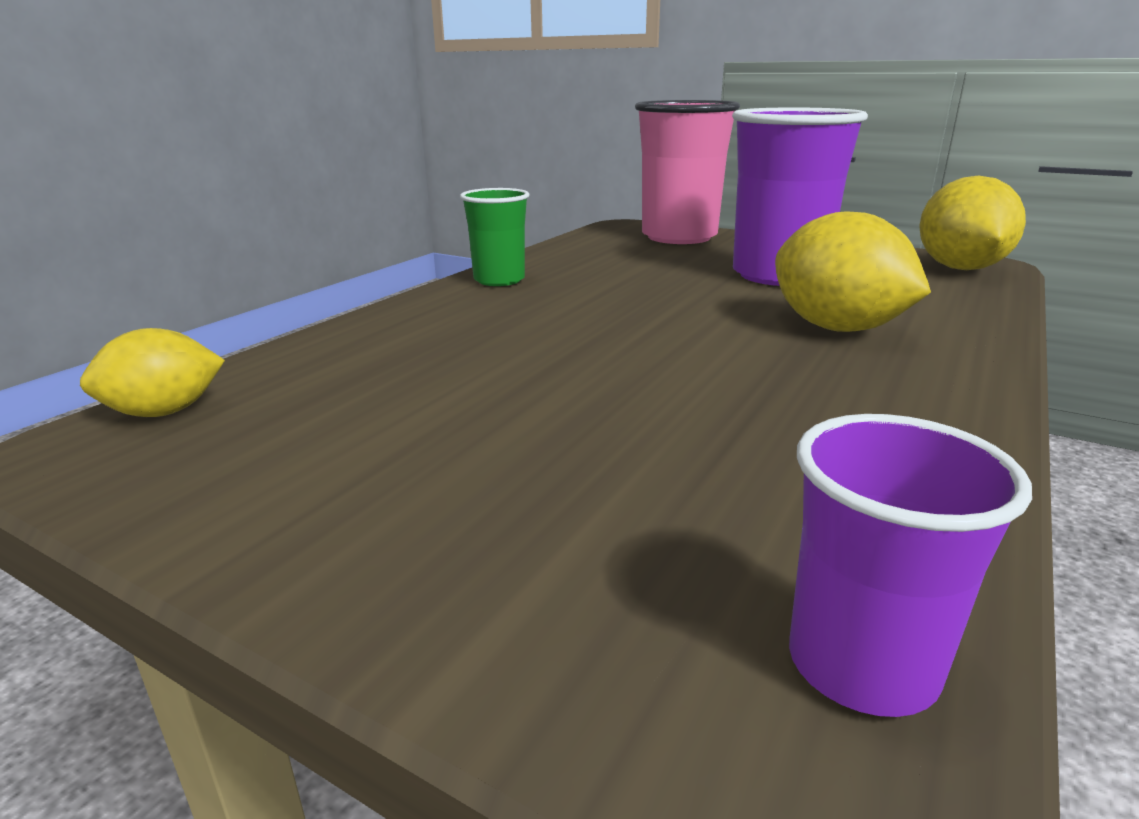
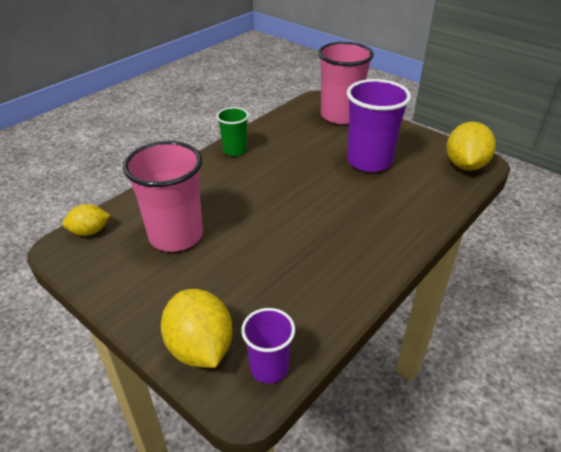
camera: 10 degrees right, 15 degrees up
(409, 399) = (176, 235): none -> pink cup
(836, 328) = (367, 210): yellow lemon -> yellow lemon (200, 348)

